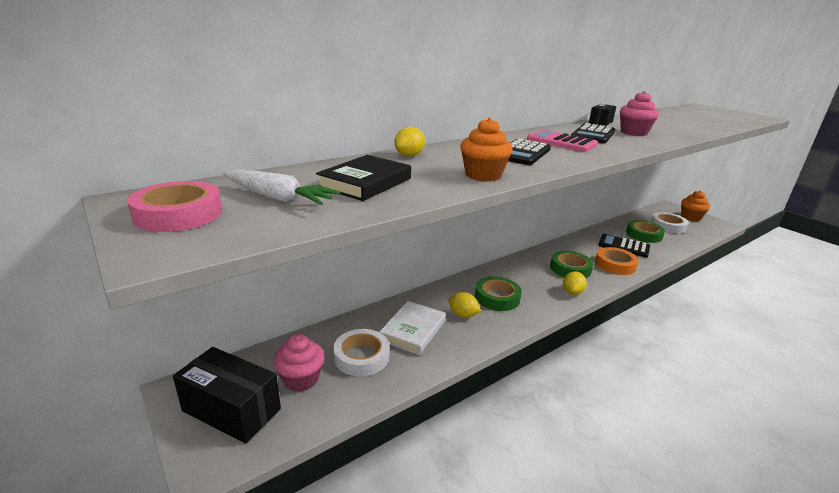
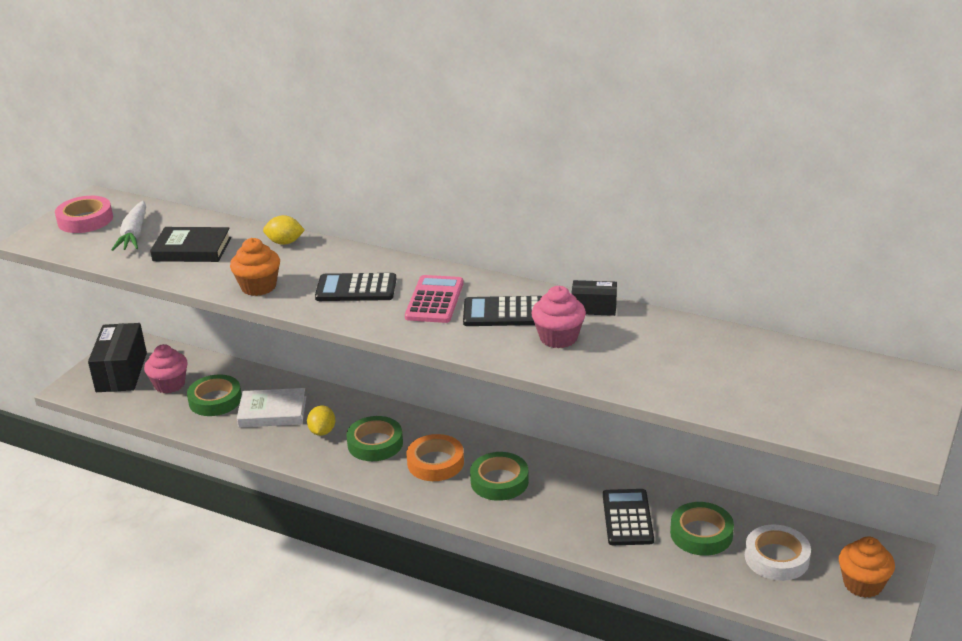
camera: 65 degrees right, 5 degrees up
(361, 357) = (215, 400): white tape -> green tape
(572, 292) = (436, 493): yellow lemon -> none
(615, 264) = (551, 517): orange tape -> orange tape (435, 463)

